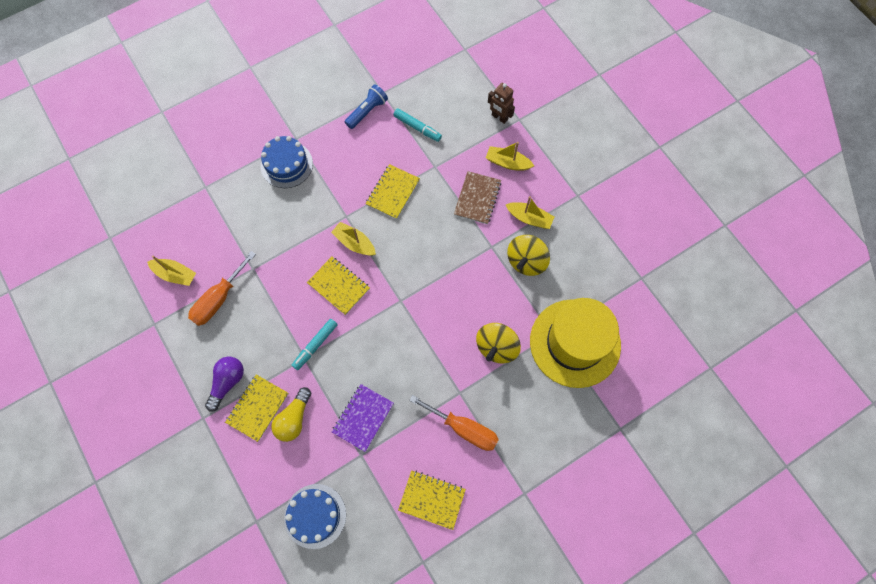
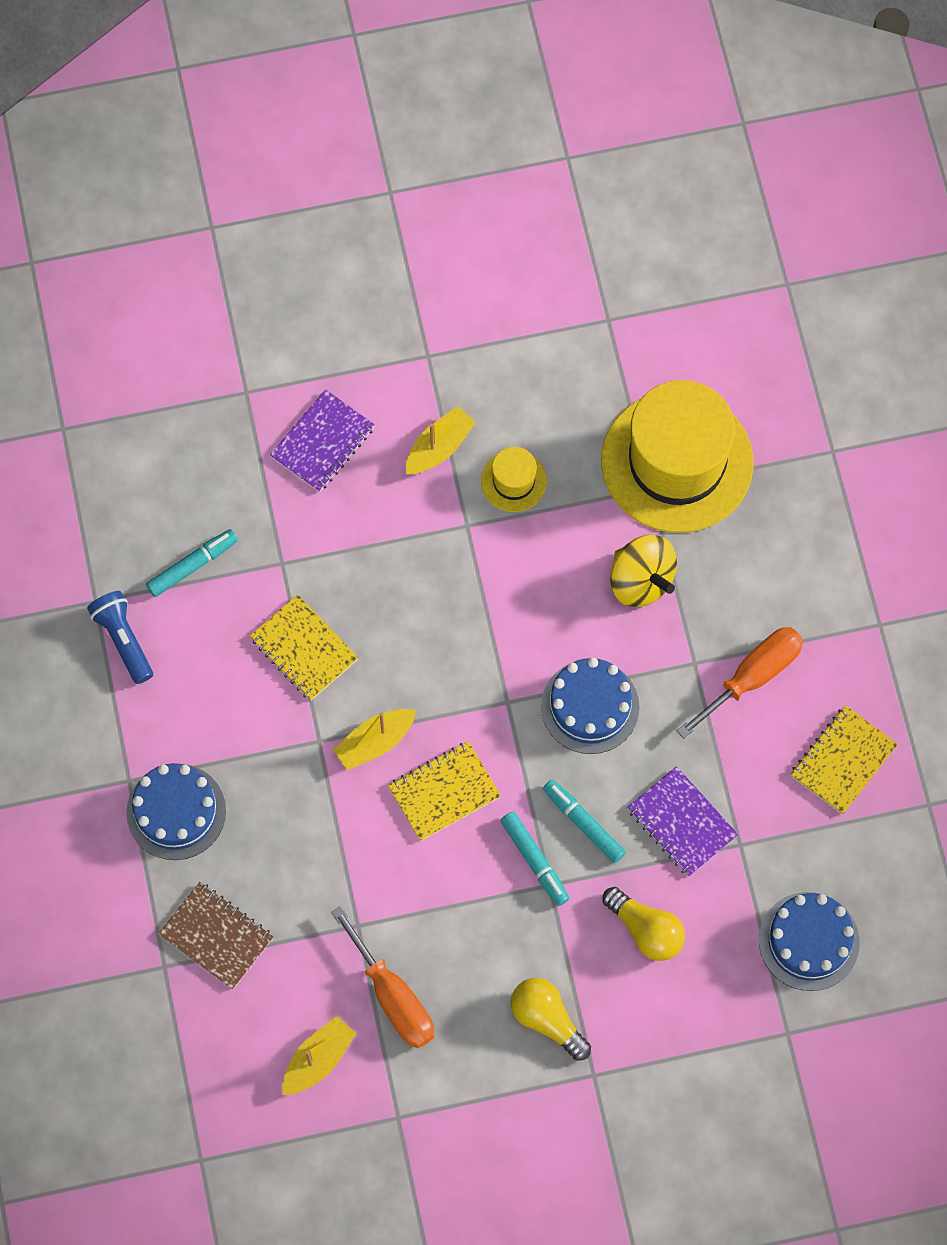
camera: 70 degrees left, 0 degrees up
(227, 382) = (547, 1020): purple light bulb -> yellow light bulb
(257, 408) = (607, 982): yellow notebook -> none
(345, 364) = (583, 823): none -> turquoise marker
(413, 344) = (590, 706): none -> blue cake
(477, 198) = (370, 516): brown notebook -> brown notebook (216, 936)
(499, 117) = (228, 423): brown robot -> none
(507, 163) = (322, 442): yellow boat -> purple notebook
(526, 261) = (513, 481): yellow spinning top -> yellow hat

